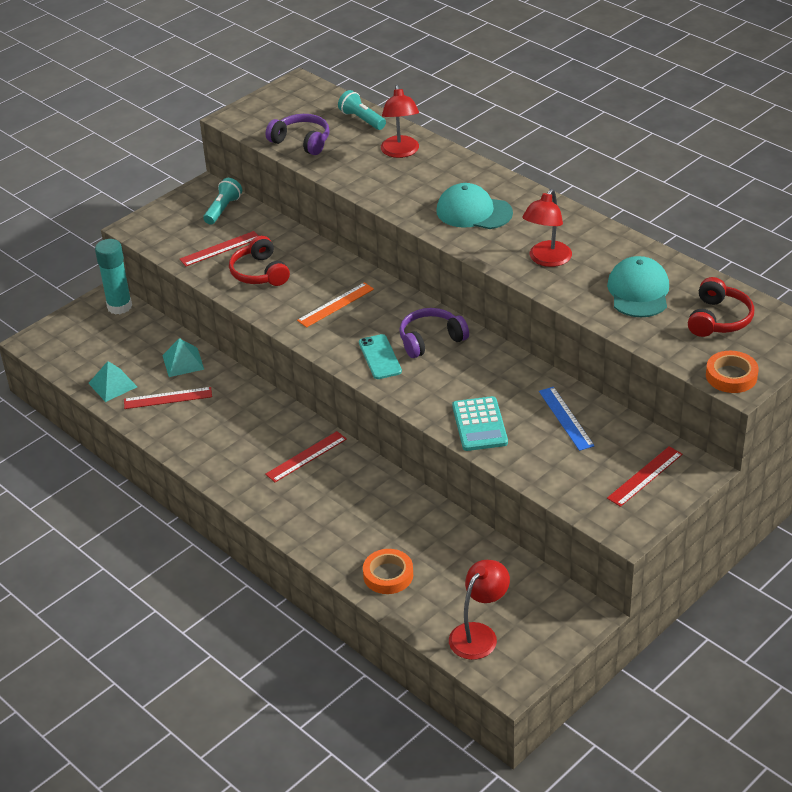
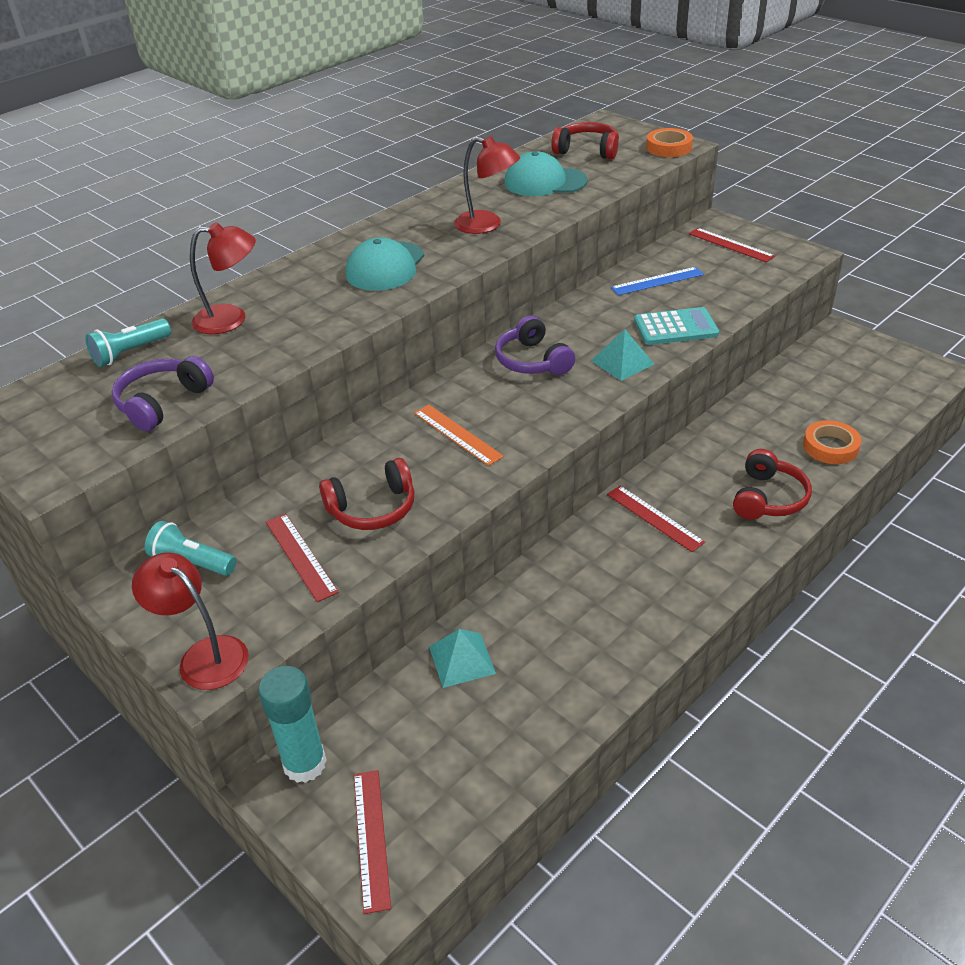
camera: 90 degrees left, 0 degrees up
(112, 385) = (512, 745): turquoise pyramid -> turquoise pyramid (622, 362)
(168, 398) = (544, 669): red ruler -> red ruler (371, 838)
(322, 524) = (768, 498): none -> red headphones
(380, 357) = (564, 395): turquoise phone -> none
(479, 634) = (887, 389): red lamp -> red lamp (204, 655)

